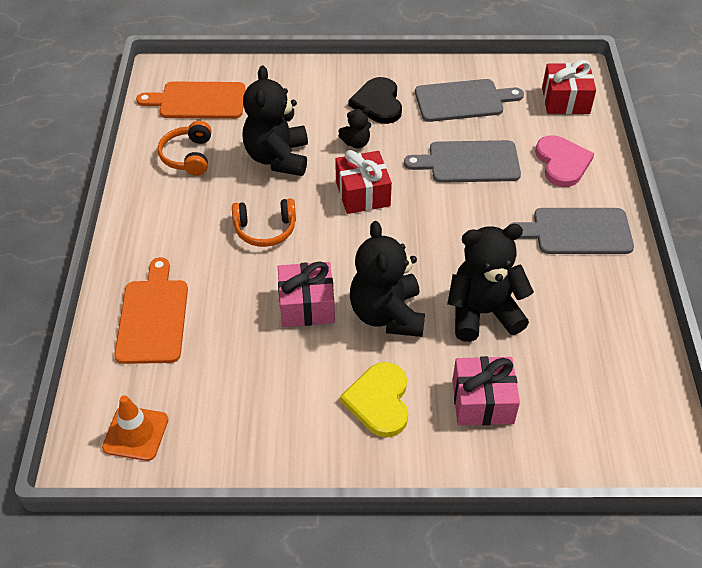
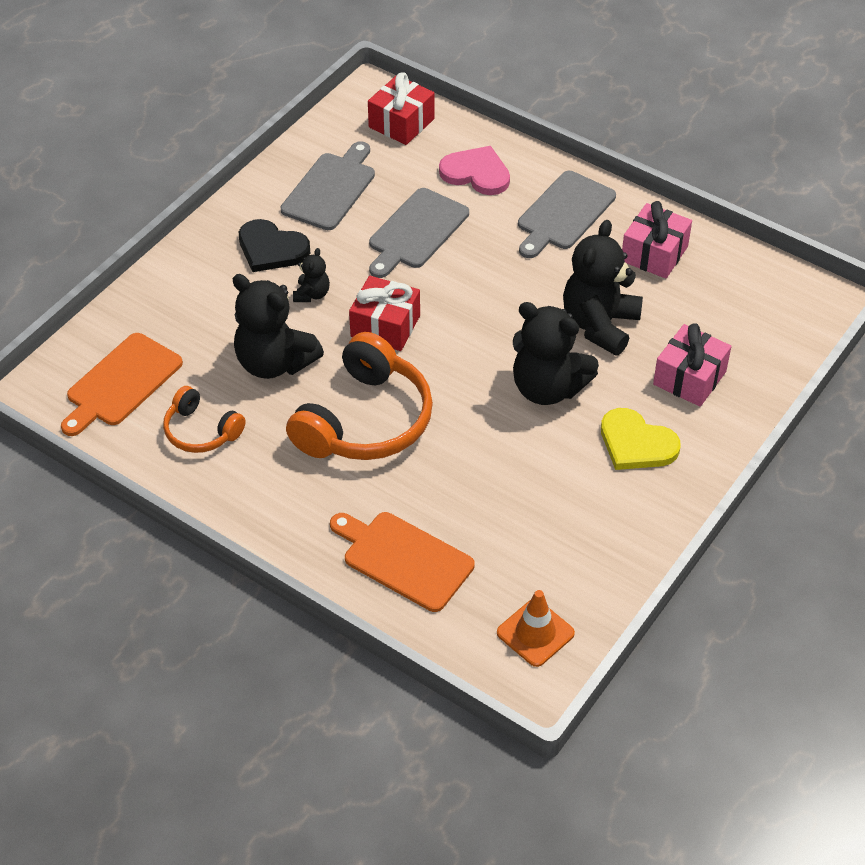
camera: 55 degrees left, 0 degrees up
(265, 230) = (365, 420): orange headphones -> orange headphones, size x1.85
(306, 305) = (488, 438): pink gift -> pink gift (654, 254)

